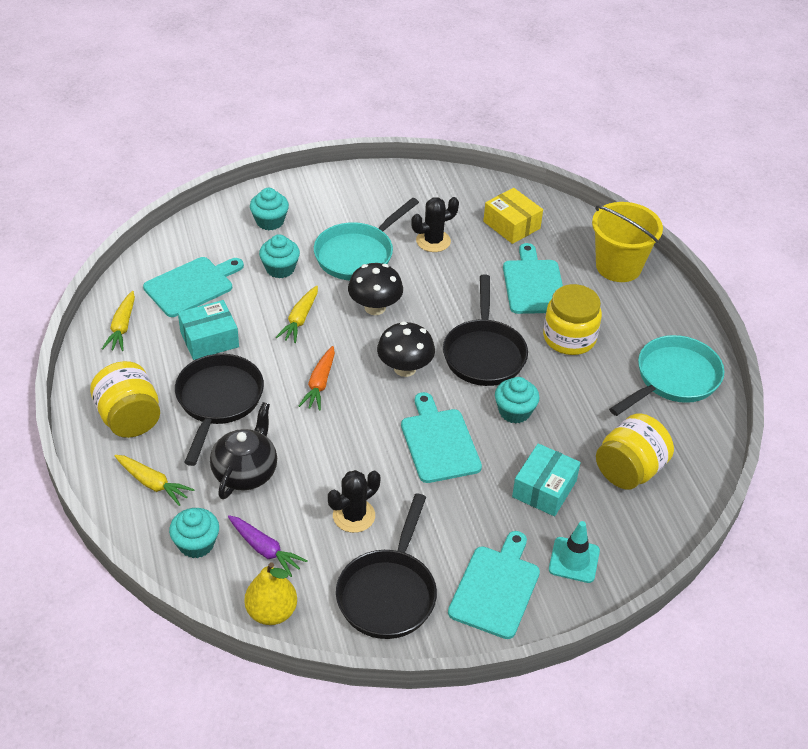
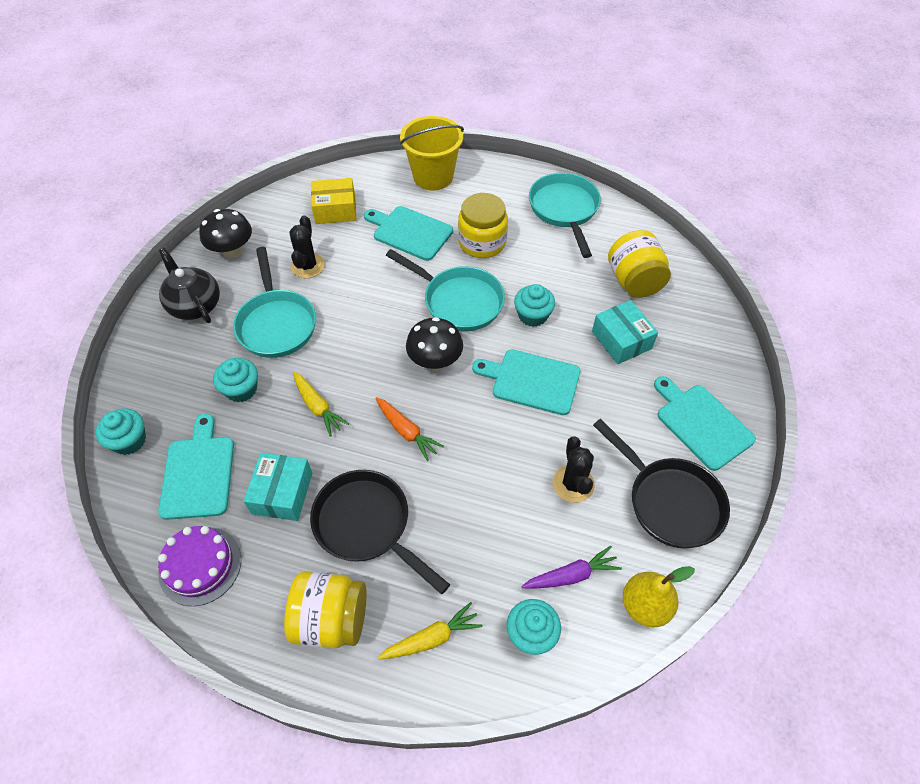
camera: 55 degrees left, 10 degrees up
(122, 327) = (200, 565): yellow carrot -> purple cake
(246, 472) = (470, 545): black teapot -> black teapot (195, 305)
(270, 221) = (173, 366): turquoise cupcake -> turquoise cupcake (129, 440)
(375, 307) = (349, 345): black mushroom -> black mushroom (232, 251)
(484, 354) = (459, 301): black pan -> turquoise pan
(574, 560) = (699, 360): turquoise traffic cone -> none

